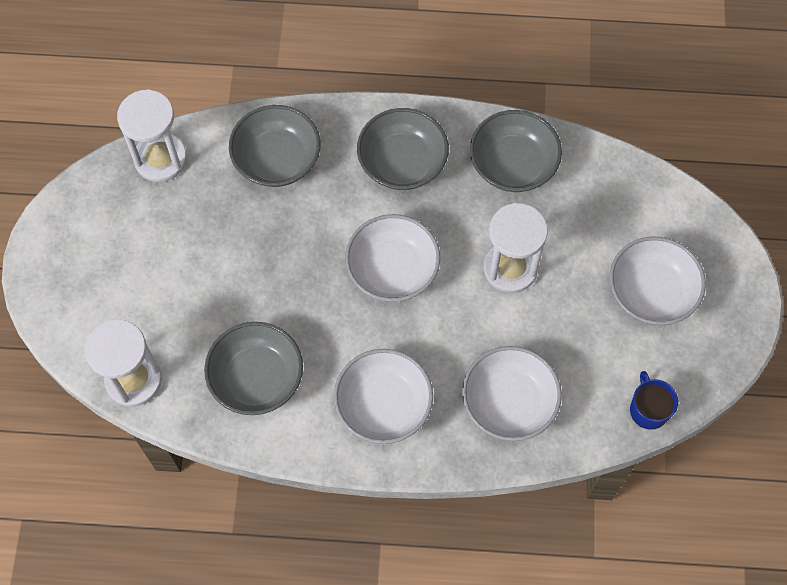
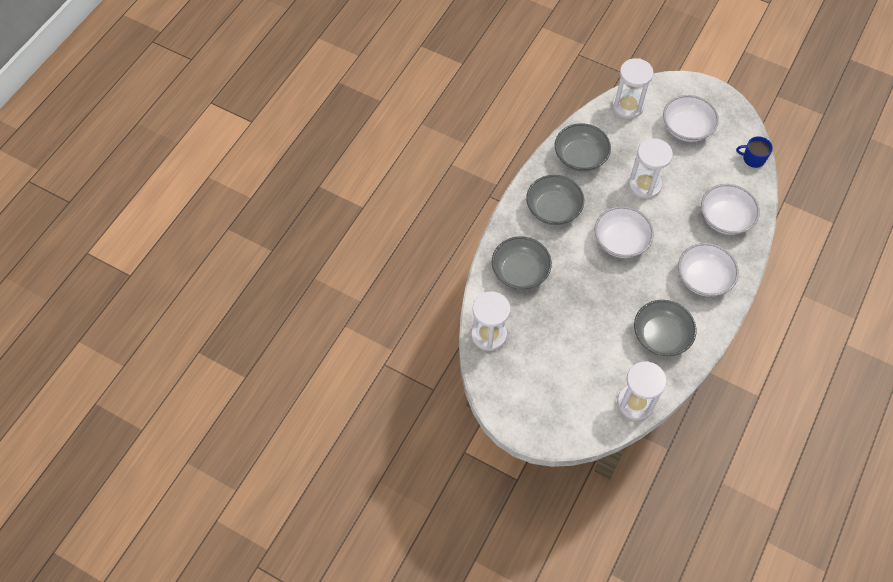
camera: 65 degrees left, 5 degrees down
(645, 195) = (627, 106): none -> white hourglass

